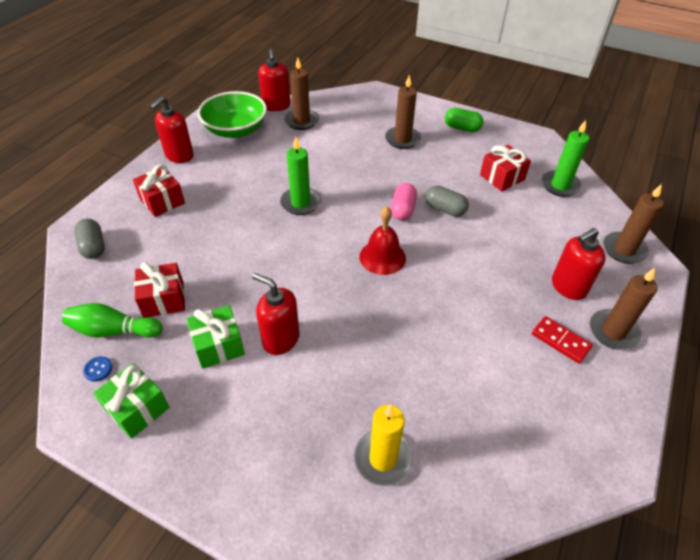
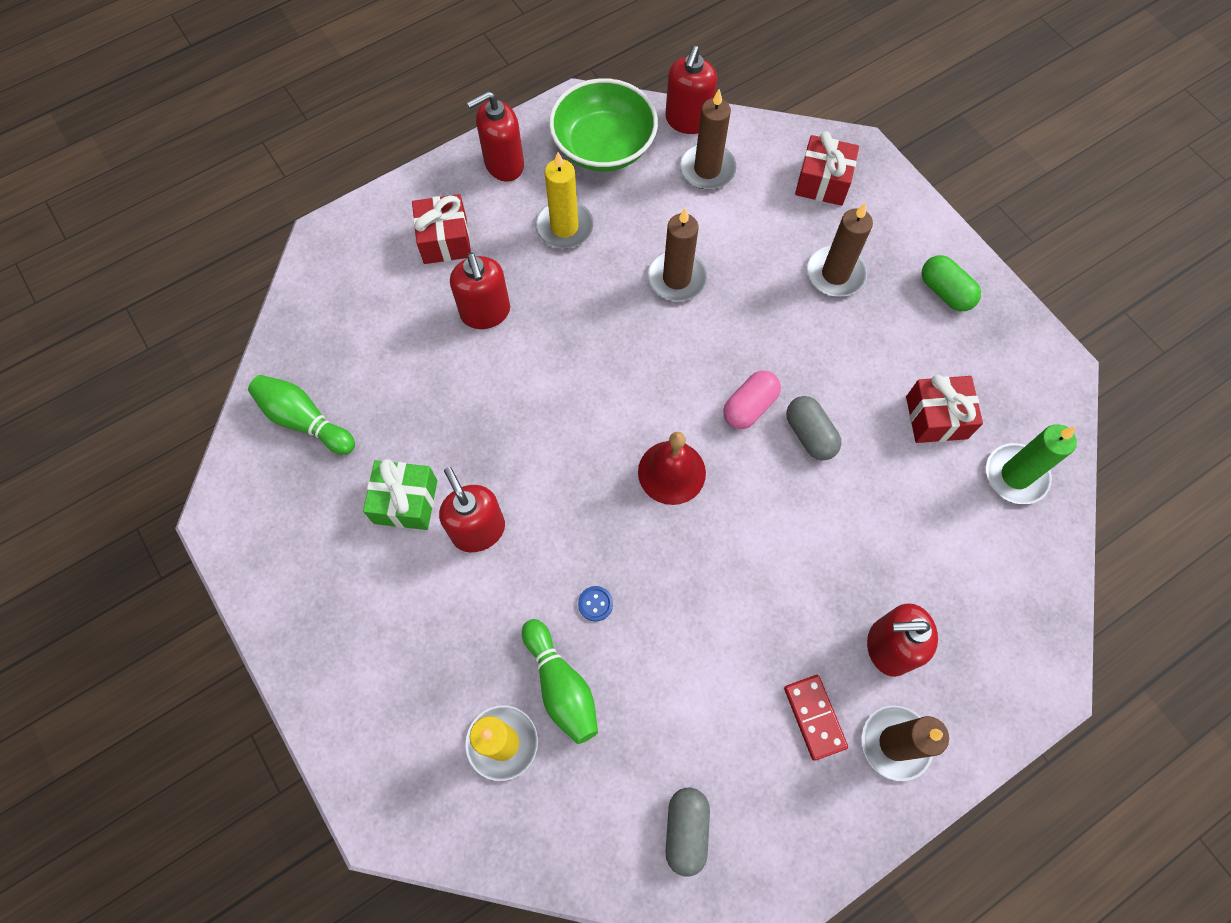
camera: 30 degrees right, 20 degrees up
(93, 247) = (333, 280): grey capsule -> grey capsule (686, 830)
(98, 369) = (267, 465): blue button -> blue button (595, 604)
(137, 408) = (286, 538): green gift -> none
(163, 299) = (376, 403): red gift -> red gift (822, 182)
(212, 226) = (485, 312): none -> red soap dispenser
(236, 170) = (564, 227): none -> yellow candle
(300, 203) = (618, 328): green candle -> none
(398, 402) = (561, 686): none -> green bowling pin
(624, 250) = (1019, 633): brown candle -> brown candle (676, 278)

